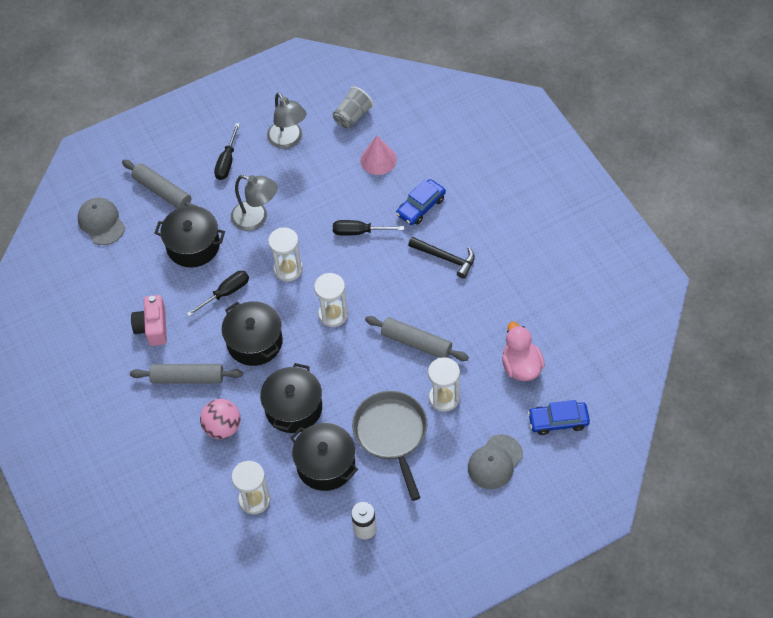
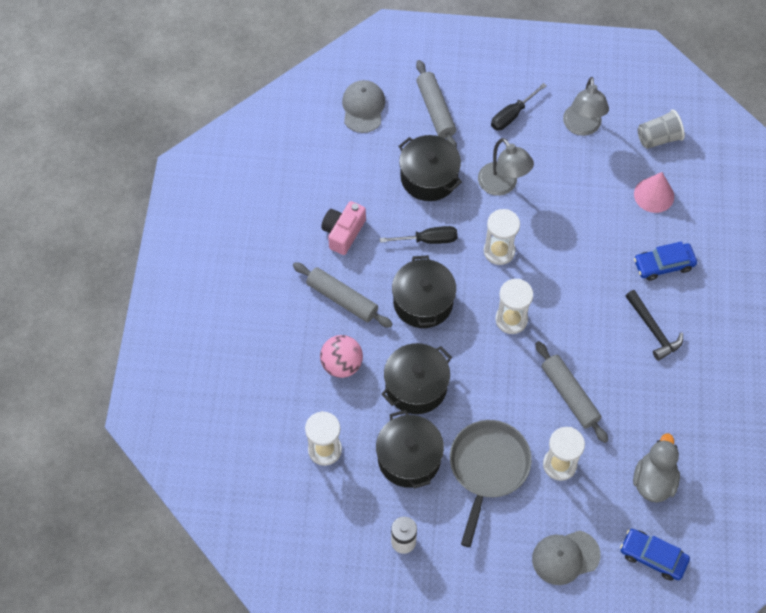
camera: 30 degrees right, 5 degrees up
(359, 232) = (588, 255): black screwdriver -> none
(521, 366) = (653, 480): pink duck -> grey duck

